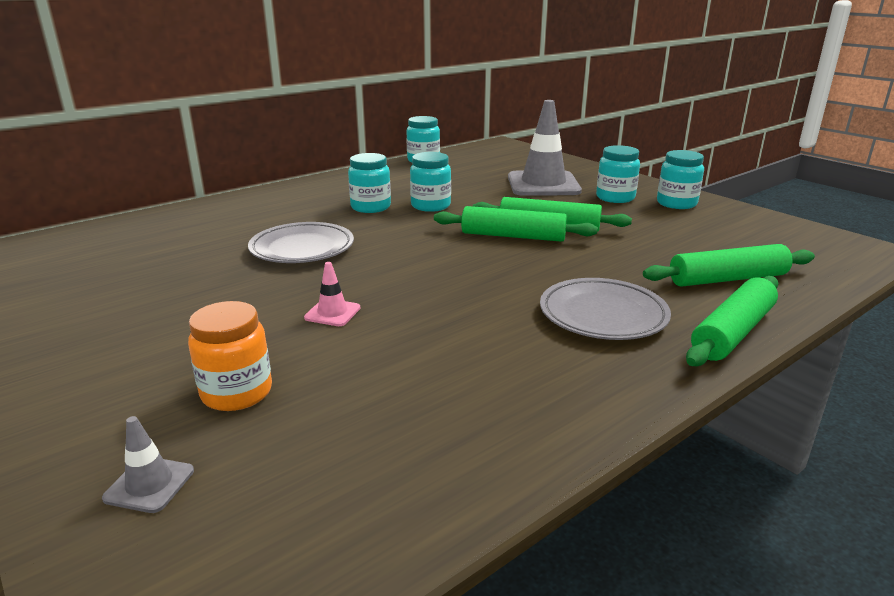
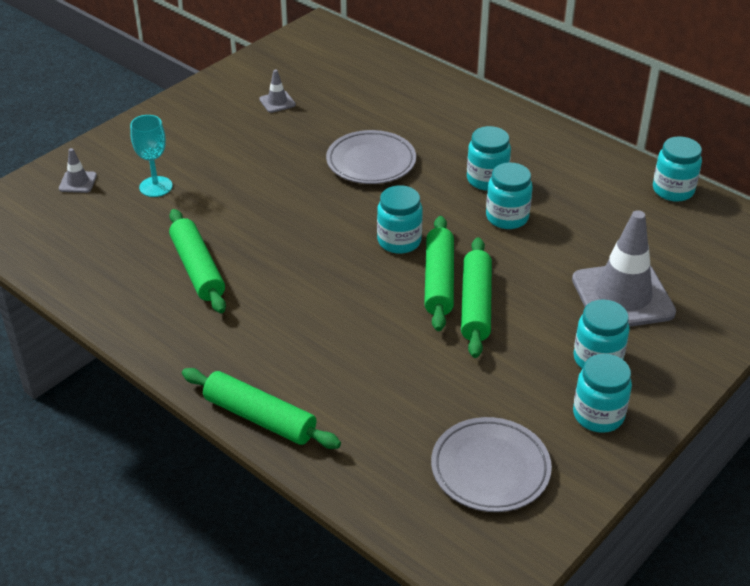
camera: 80 degrees right, 15 degrees up
(118, 290) = (277, 102): none -> grey traffic cone
(237, 393) = (156, 187): orange jar -> turquoise goblet
(332, 313) = (259, 201): pink traffic cone -> none
(447, 247) = (399, 241): none -> turquoise jar
(603, 315) = (278, 341): grey plate -> grey plate (490, 469)
(727, 279) = (370, 430): green rolling pin -> green rolling pin (197, 269)

